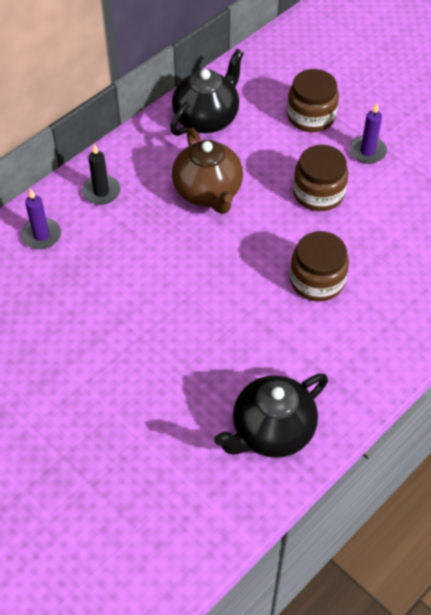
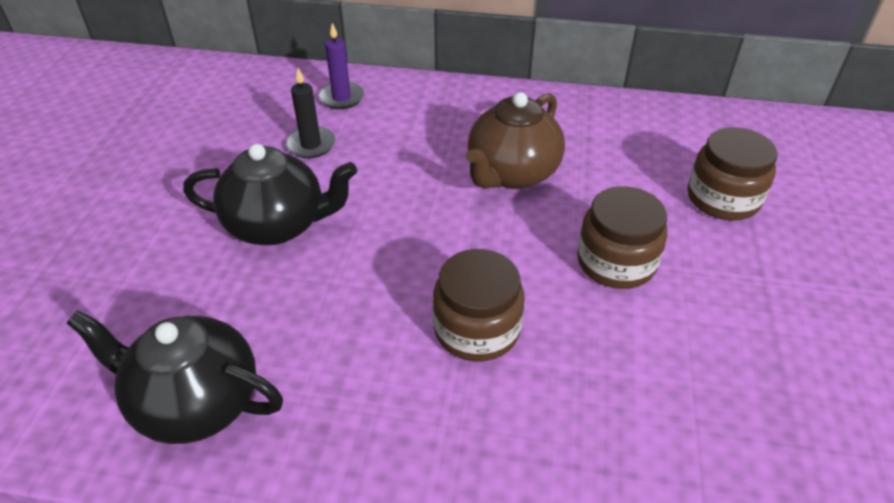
camera: 55 degrees right, 10 degrees down
(101, 192) = (432, 106): black candle -> black candle (311, 145)
(207, 118) = (610, 125): black teapot -> black teapot (278, 225)
(367, 151) = (739, 275): purple candle -> none

